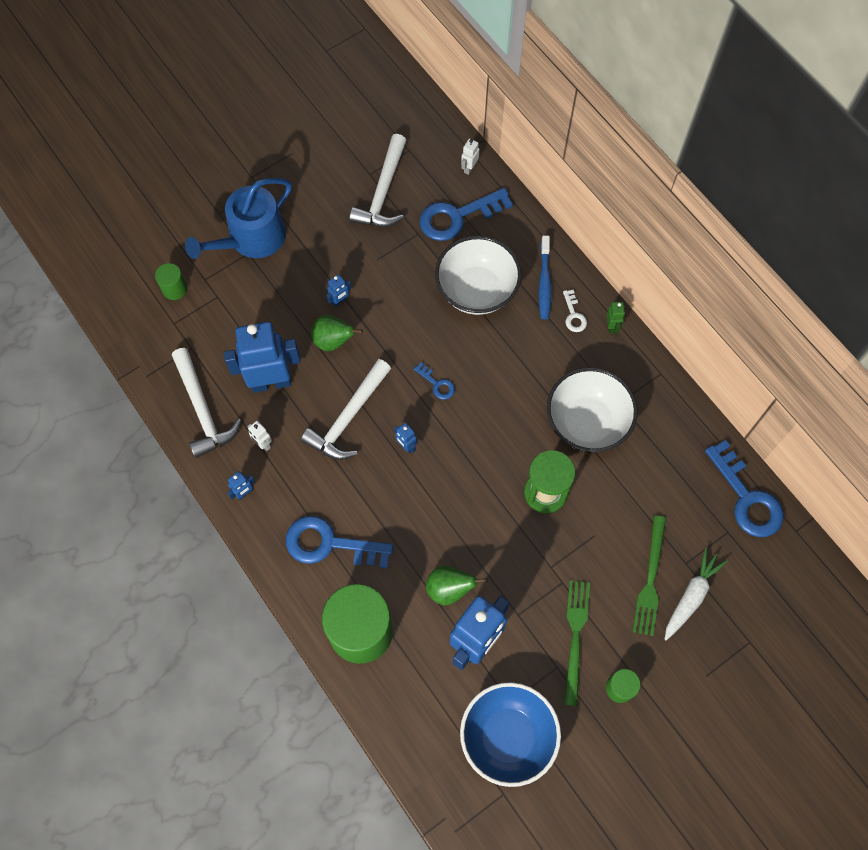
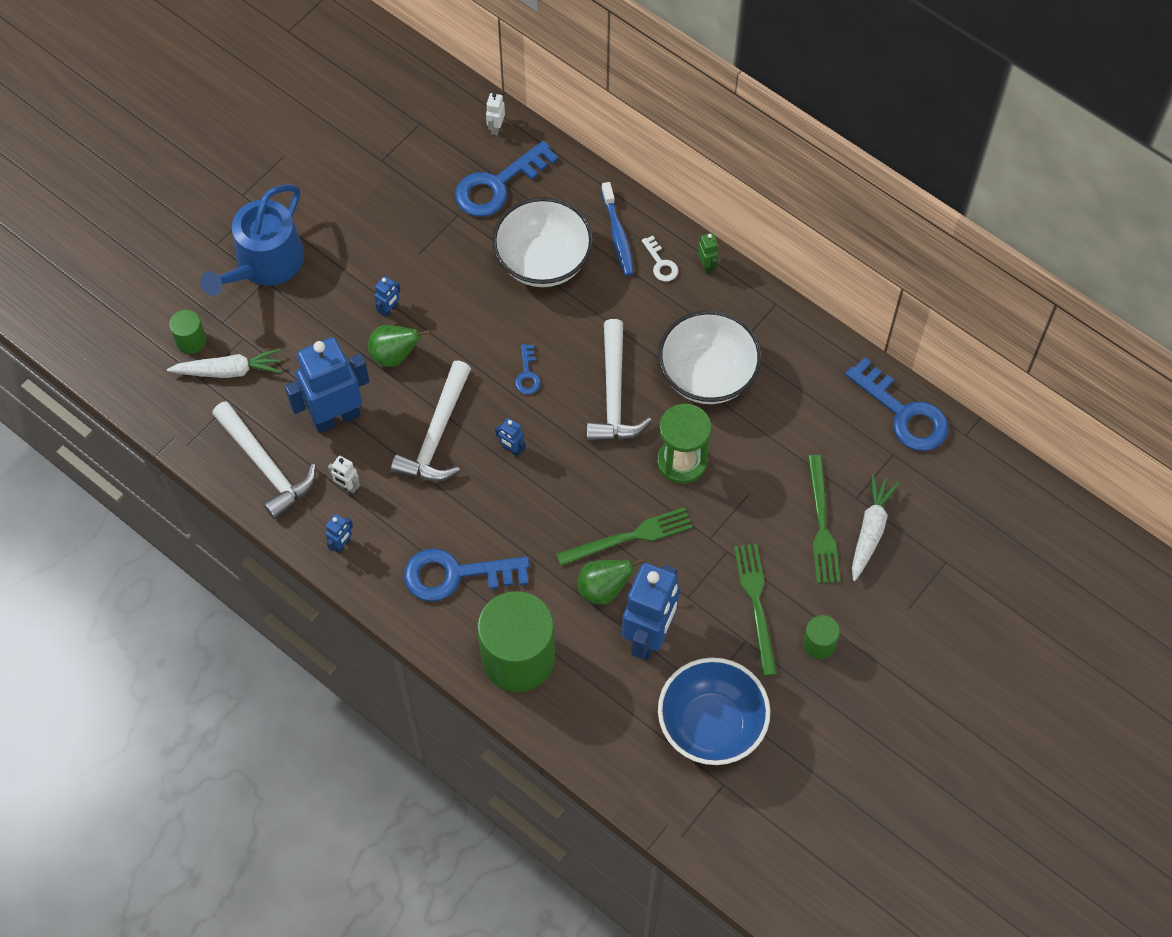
camera: 15 degrees left, 5 degrees down
(197, 321) = (229, 371): none -> white carrot
(383, 192) = (404, 177): white hammer -> white hammer (614, 394)
(437, 384) = (527, 374): blue key -> blue key turned 60 degrees clockwise
(483, 548) = (629, 537): none -> green fork

